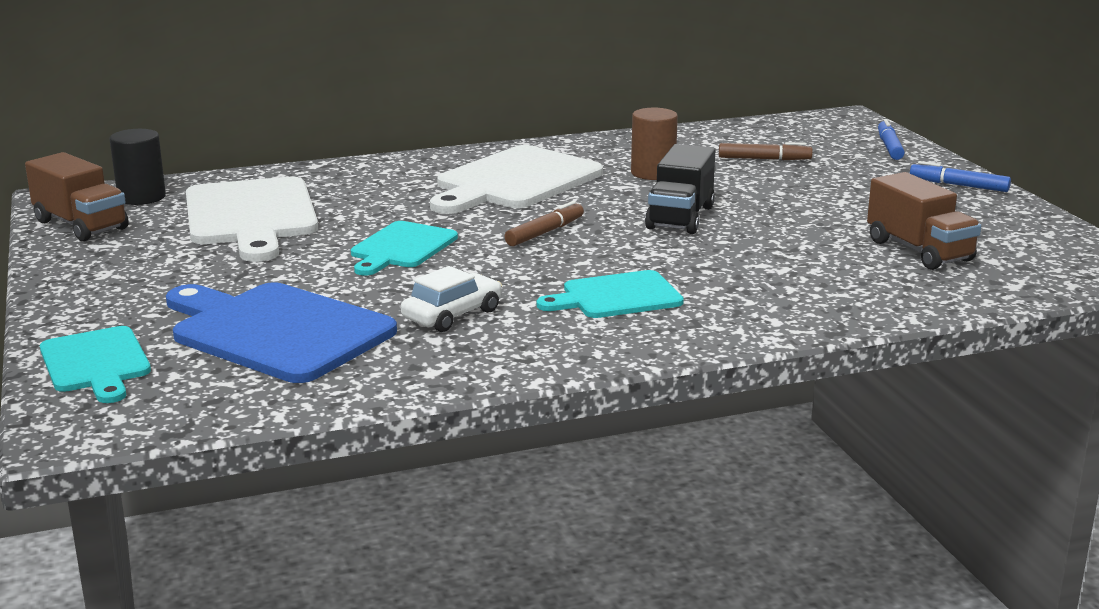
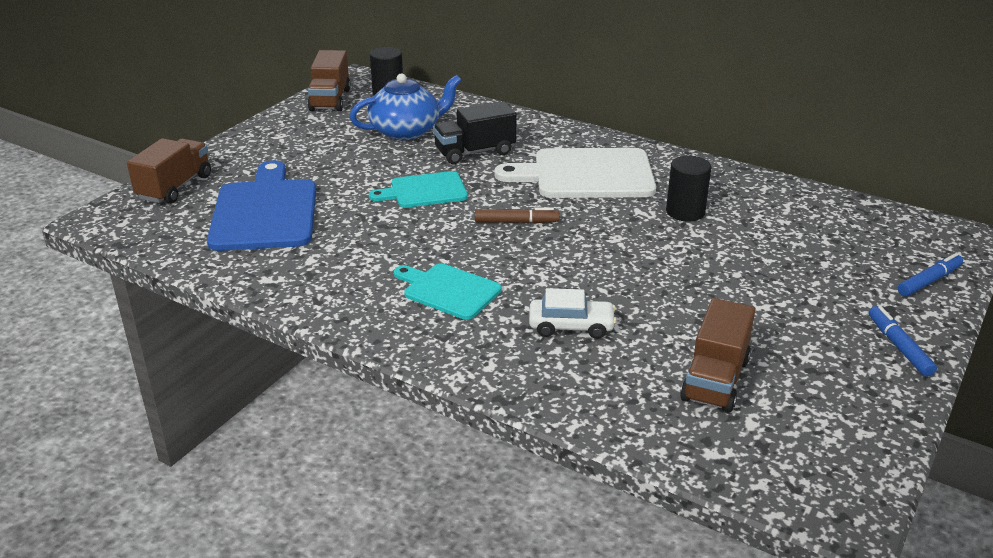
camera: 50 degrees right, 10 degrees up
(96, 363) = (175, 187): turquoise cutting board -> brown truck
(251, 216) = (406, 131): white cutting board -> blue teapot
(452, 315) = (349, 250): white car -> white car (571, 326)
(653, 173) = (685, 212): brown cylinder -> black cylinder
(680, 217) = (619, 256): black truck -> black truck (475, 152)
(764, 159) = (794, 240): brown marker -> none

